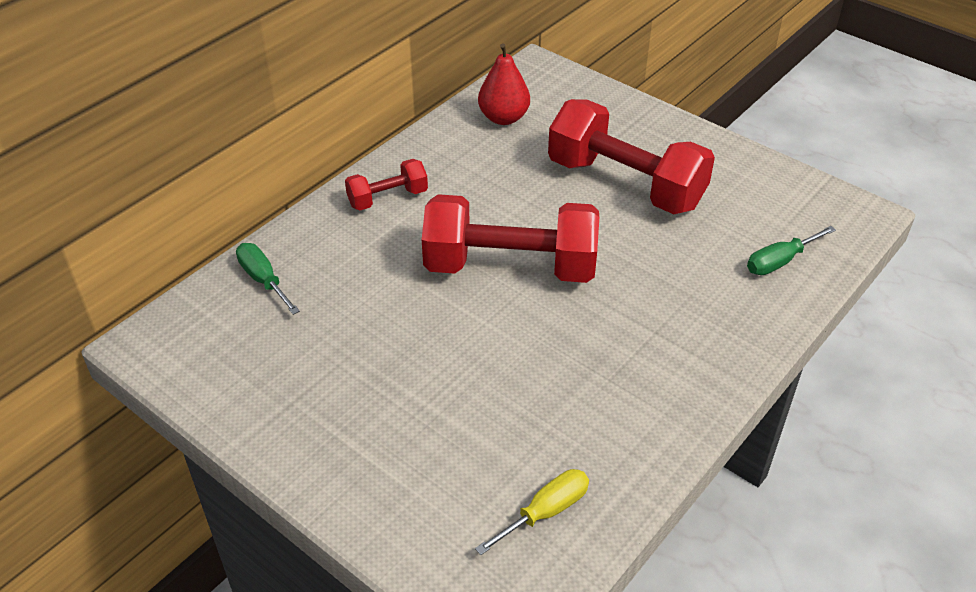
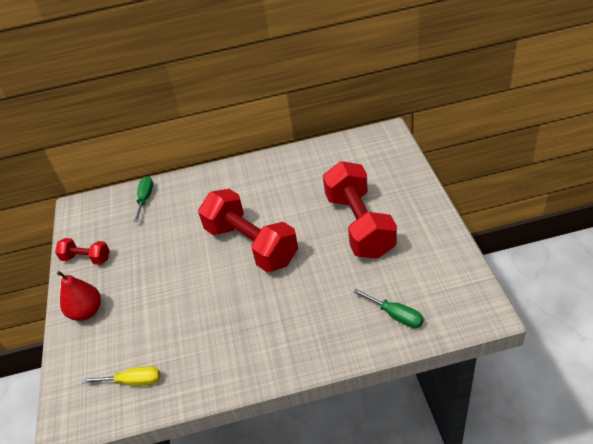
camera: 45 degrees right, 0 degrees up
(388, 198) = (236, 180): red dumbbell -> red dumbbell (86, 258)
(503, 118) = (336, 158): red pear -> red pear (87, 311)
(779, 261) = (395, 315): green screwdriver -> green screwdriver turned 150 degrees counterclockwise

